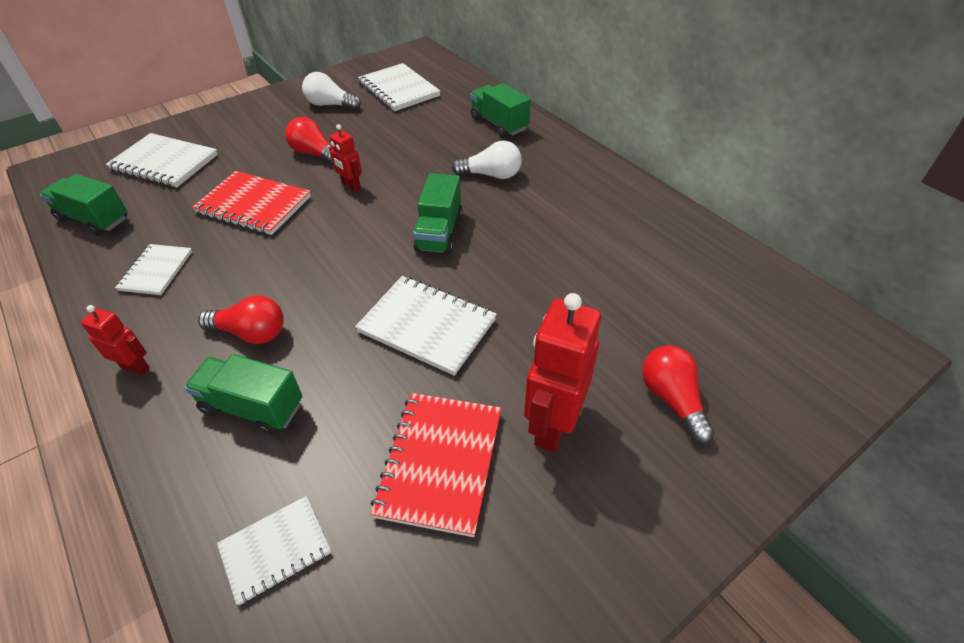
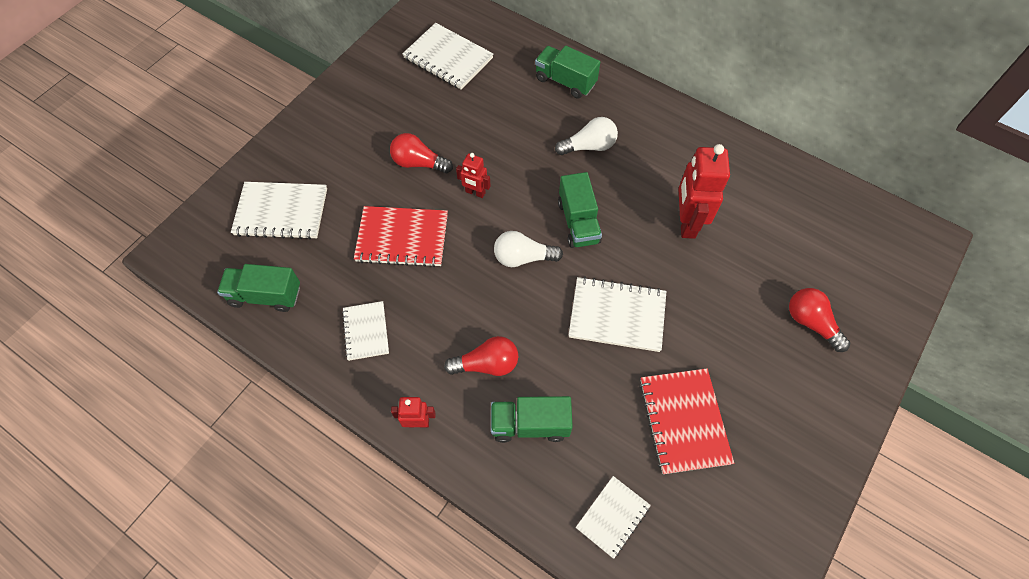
camera: 20 degrees left, 15 degrees up
(330, 105) = (393, 96): white light bulb -> white light bulb (523, 257)
(552, 425) = (743, 368): red robot -> red robot (686, 222)

